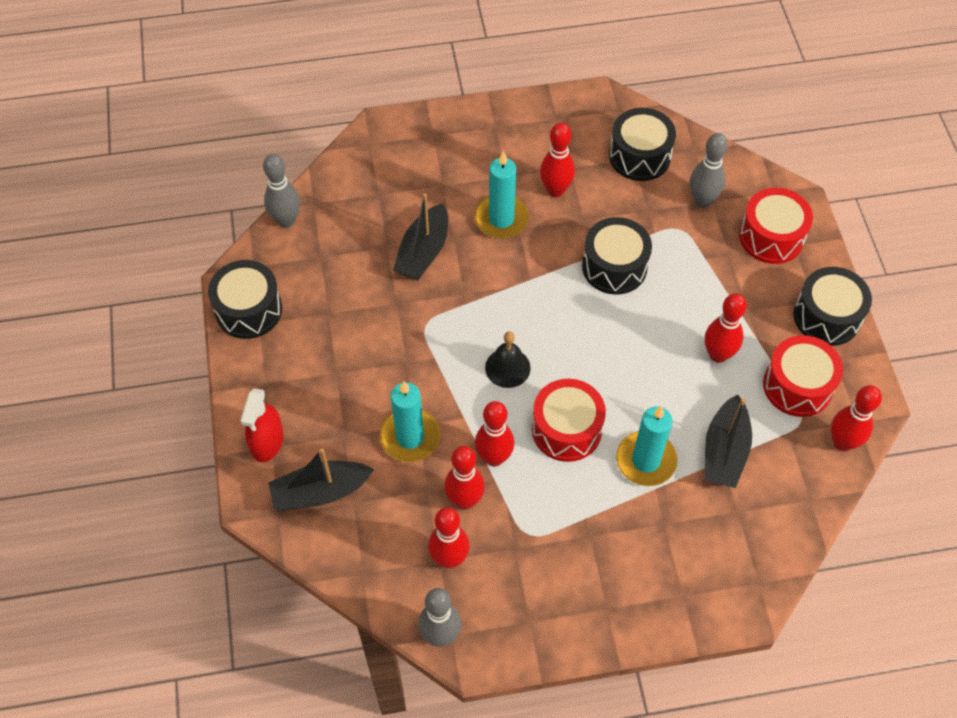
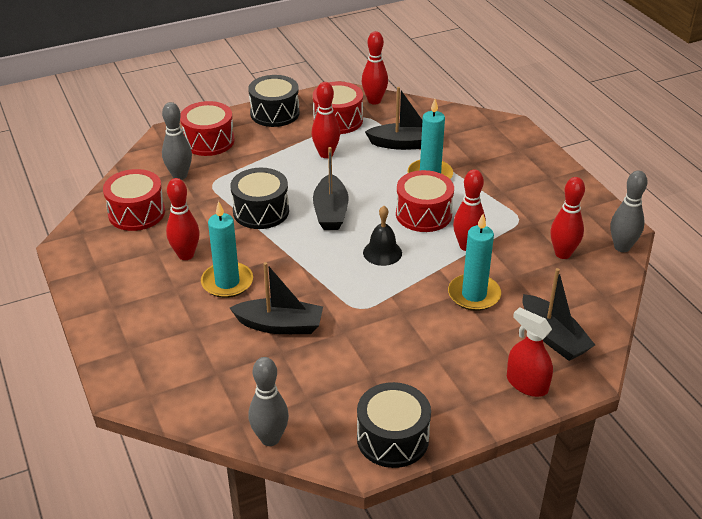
camera: 105 degrees left, 20 degrees down
(267, 442) = (527, 384): red spray bottle -> red spray bottle turned 135 degrees counterclockwise
(464, 500) = (511, 255): red bowling pin -> none
(596, 334) = (330, 212): none -> black boat
(639, 156) = (136, 213): black drum -> red drum

